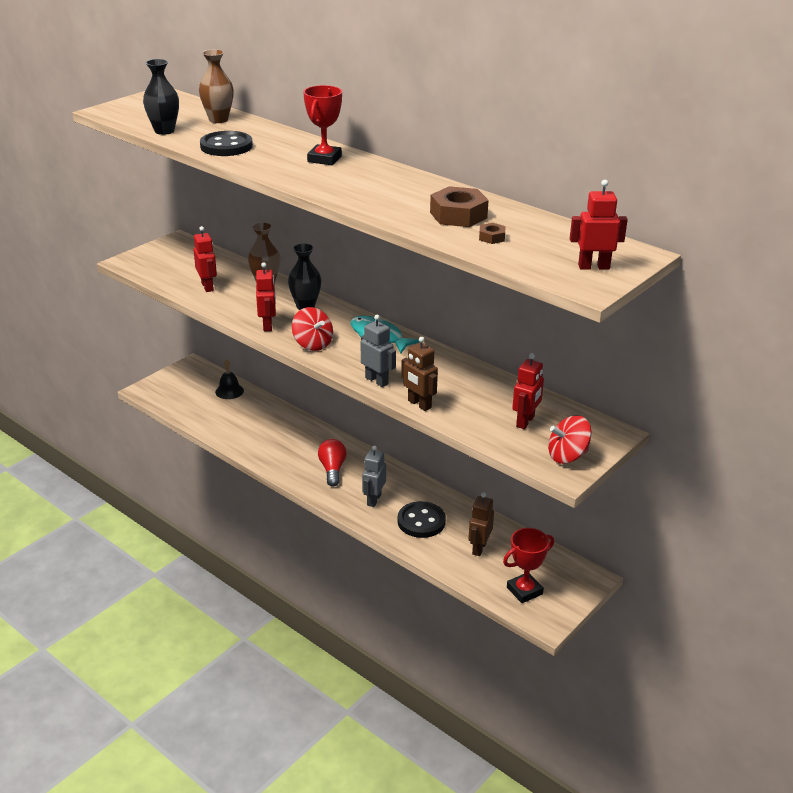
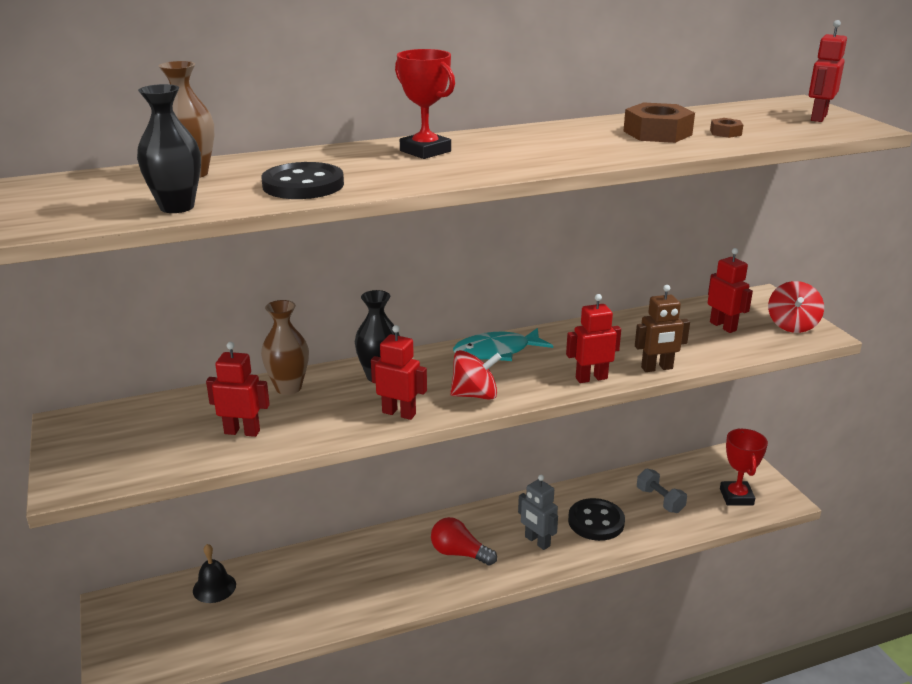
camera: 60 degrees left, 5 degrees down
(377, 381) = (591, 378): grey robot -> red robot
(479, 548) = (660, 500): brown robot -> grey dumbbell

